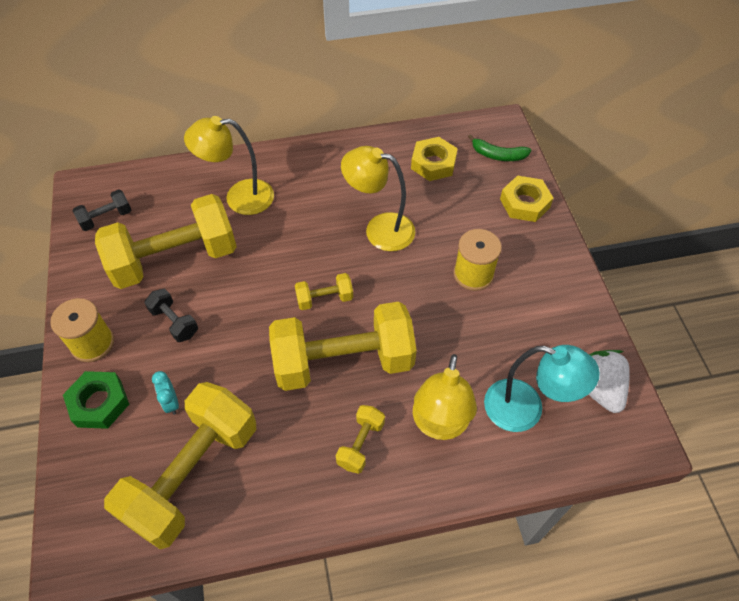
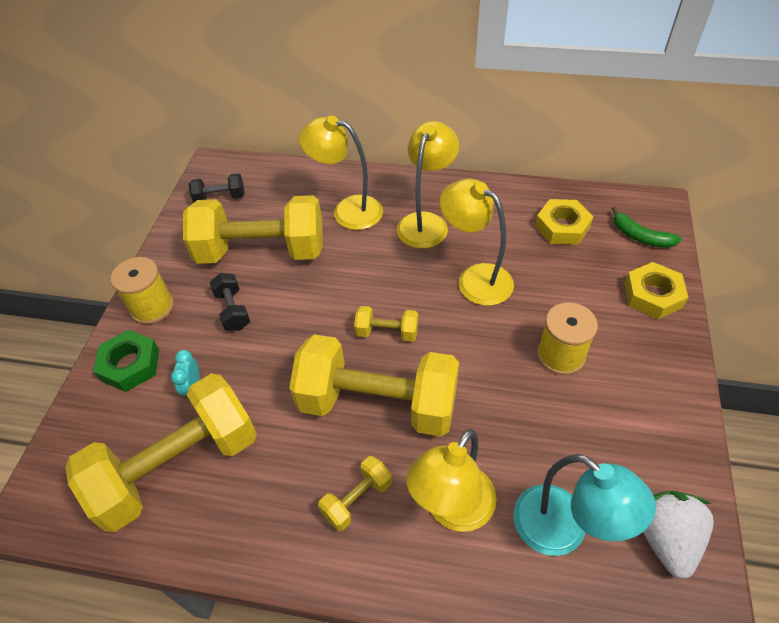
camera: 25 degrees right, 5 degrees down
(316, 190) = (426, 222): none -> yellow lamp

